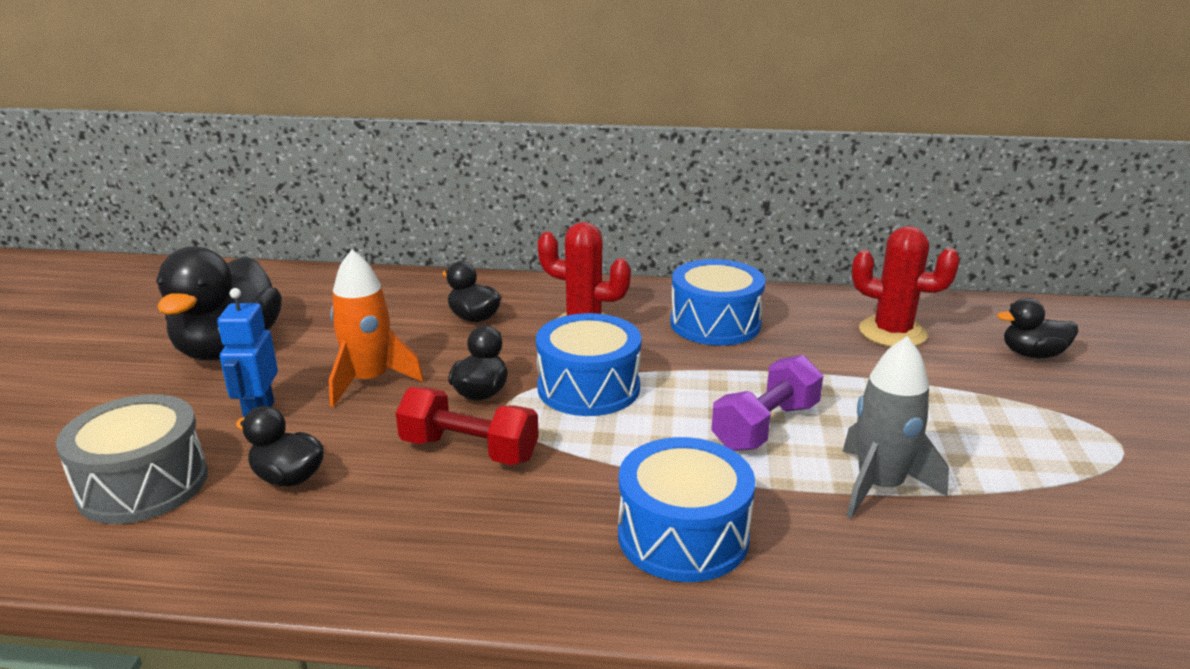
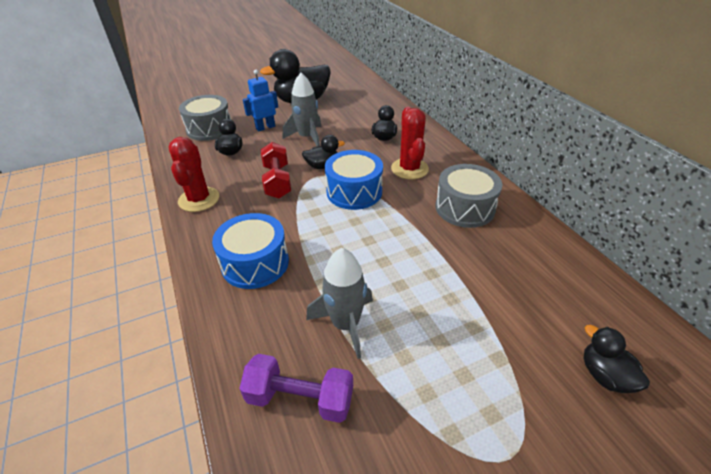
camera: 60 degrees right, 15 degrees up
(369, 381) = (307, 137): orange rocket -> grey rocket
(715, 324) = (464, 208): blue drum -> grey drum
(765, 426) = (370, 261): purple dumbbell -> purple dumbbell (300, 398)
(892, 332) = (544, 285): red cactus -> red cactus (199, 199)

